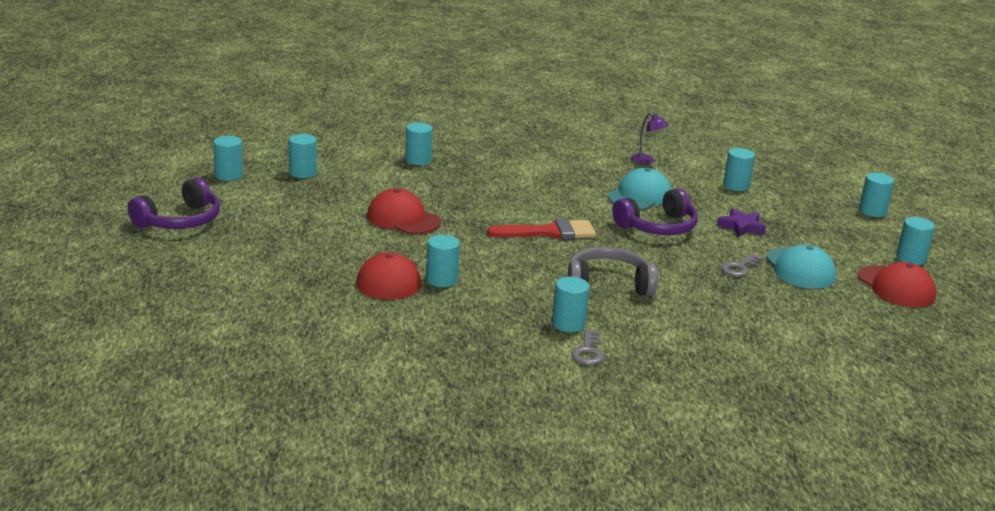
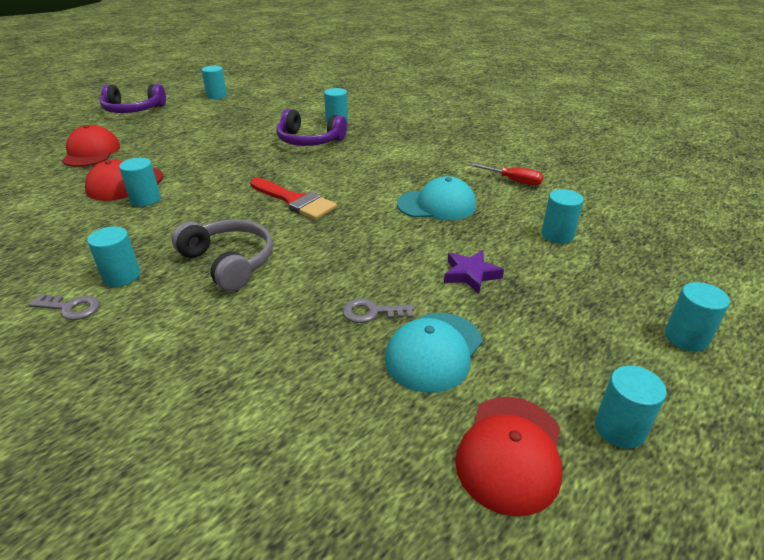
camera: 50 degrees right, 10 degrees up
(303, 173) = (254, 107): turquoise cylinder -> none
(403, 218) = (232, 152): red cap -> red cap (91, 152)
(588, 352) = (71, 308): grey key -> grey key turned 135 degrees counterclockwise
(646, 161) = (512, 181): purple lamp -> red screwdriver
(658, 227) = (389, 236): purple headphones -> purple headphones (309, 140)

